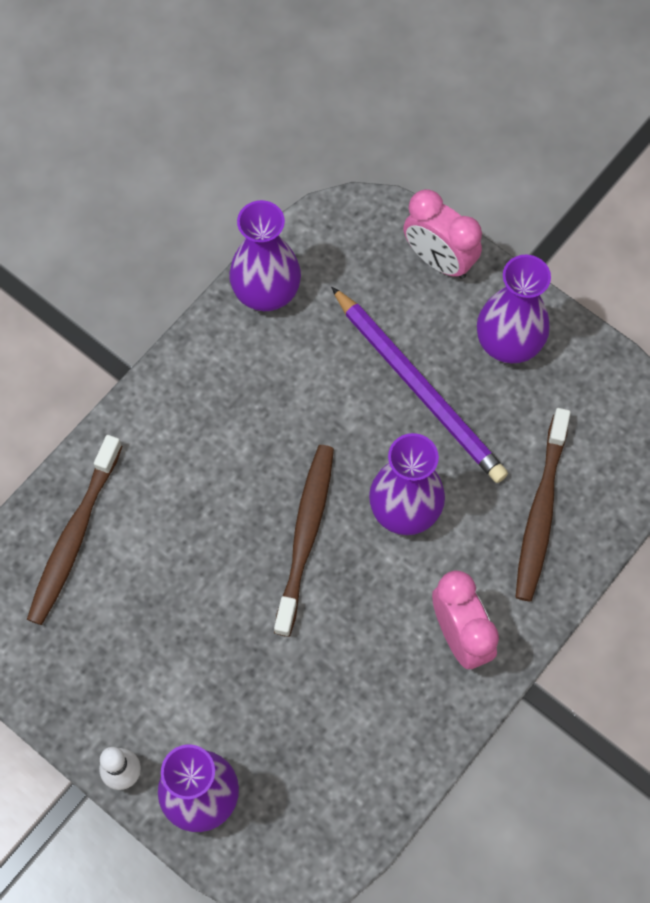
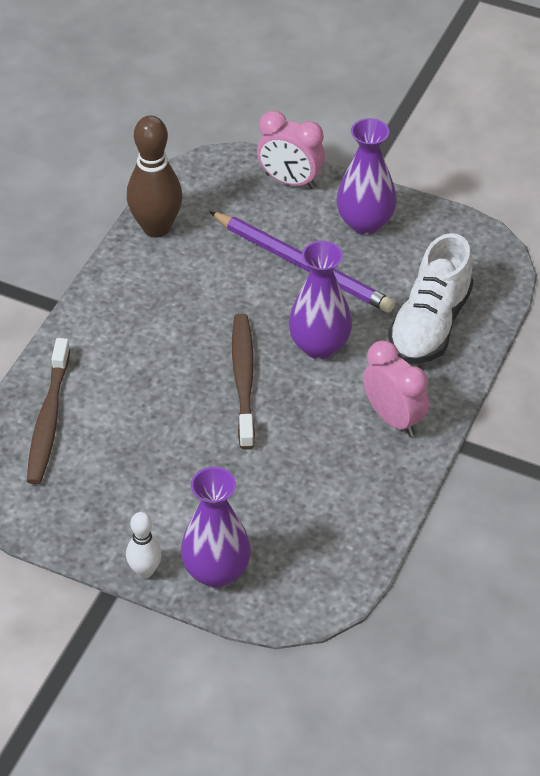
camera: 15 degrees left, 20 degrees down
(266, 292) = (156, 228): purple vase -> brown bowling pin
(541, 511) = (430, 325): brown toothbrush -> white shoe

